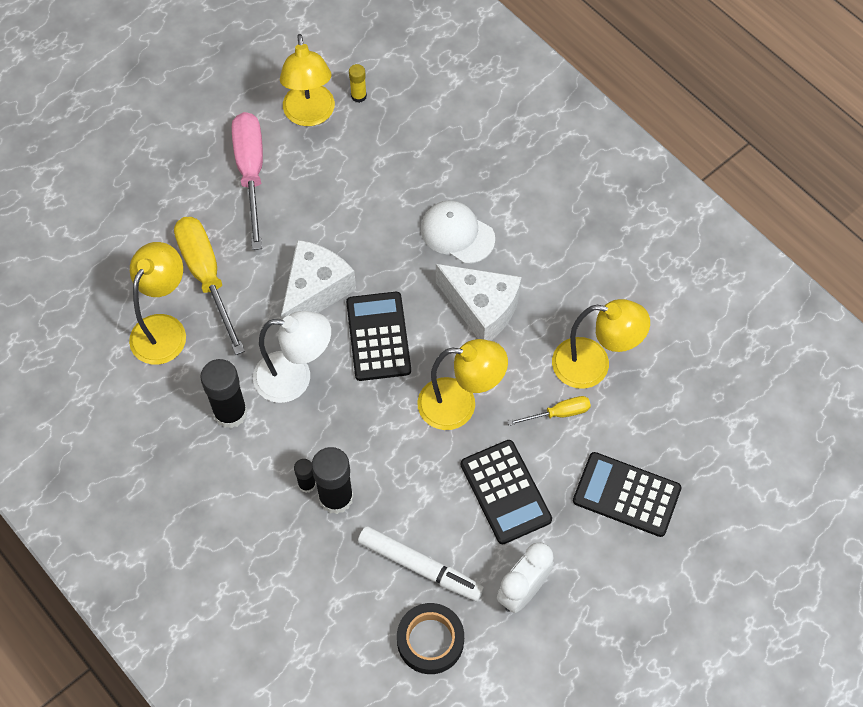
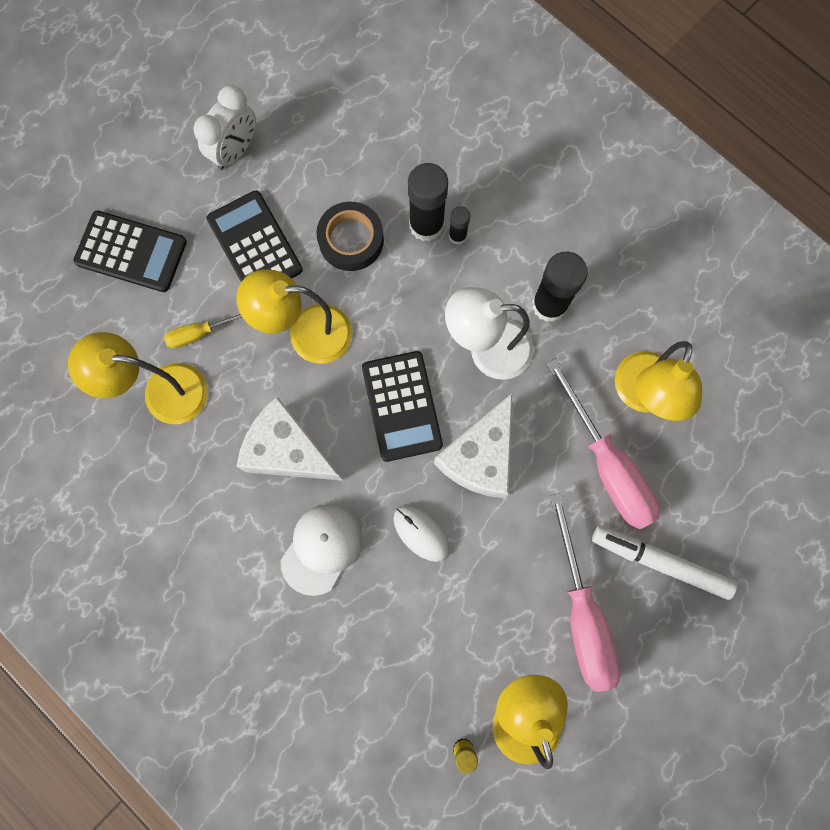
camera: 175 degrees right, 15 degrees up
(207, 276) = (607, 465): yellow screwdriver -> pink screwdriver
(373, 238) = (421, 533): none -> white mouse
(420, 566) = (336, 165): white marker -> white marker (660, 562)
(430, 640) = (321, 99): black tape -> black tape (351, 240)
(457, 233) = (321, 548): white cap -> white cap turned 90 degrees counterclockwise

